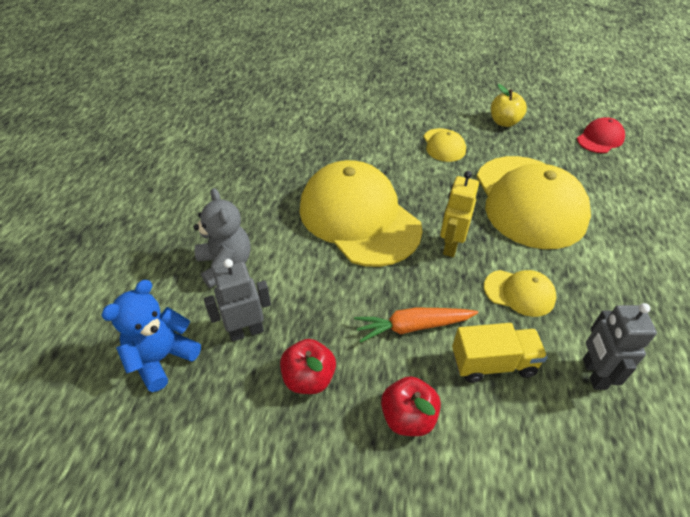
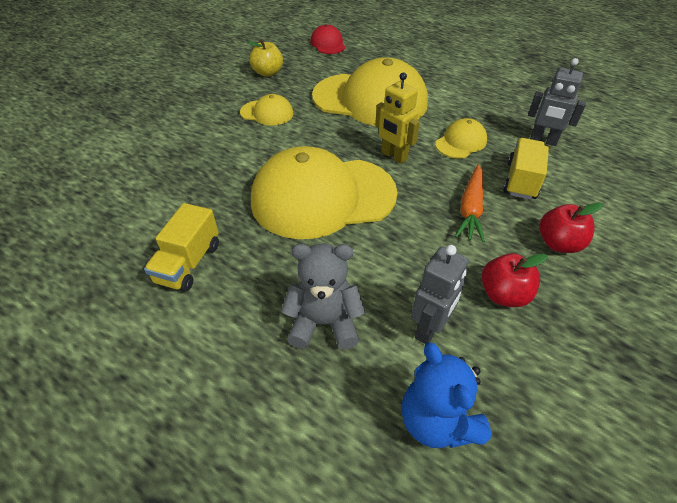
camera: 65 degrees left, 0 degrees up
(246, 331) = (429, 329): grey robot -> grey robot turned 150 degrees counterclockwise
(248, 177) = (188, 263): none -> yellow truck

